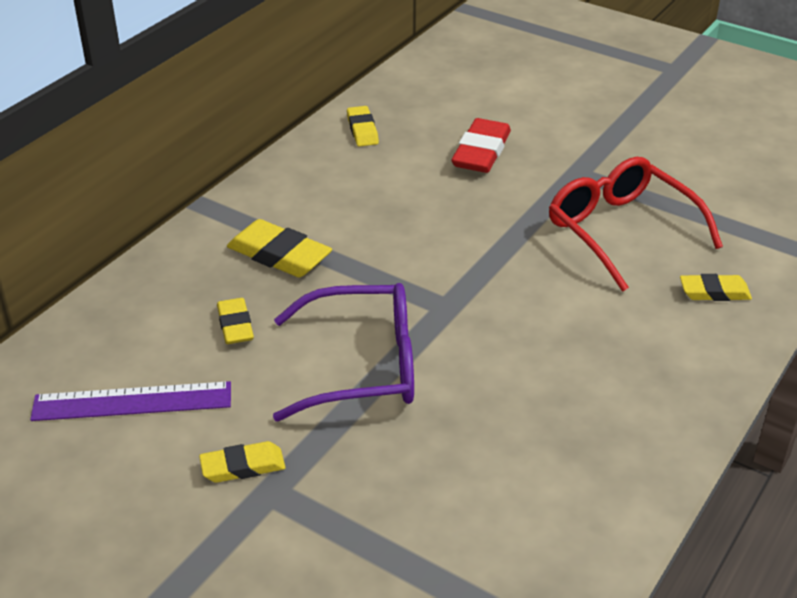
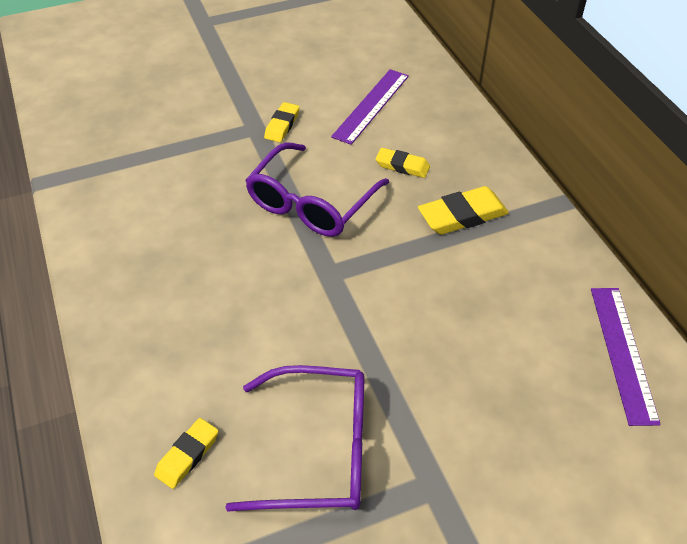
camera: 125 degrees right, 10 degrees up
(362, 130) = (622, 353): yellow eraser -> purple ruler
(481, 152) = (524, 425): red eraser -> none
(621, 231) = (319, 450): red glasses -> purple glasses

